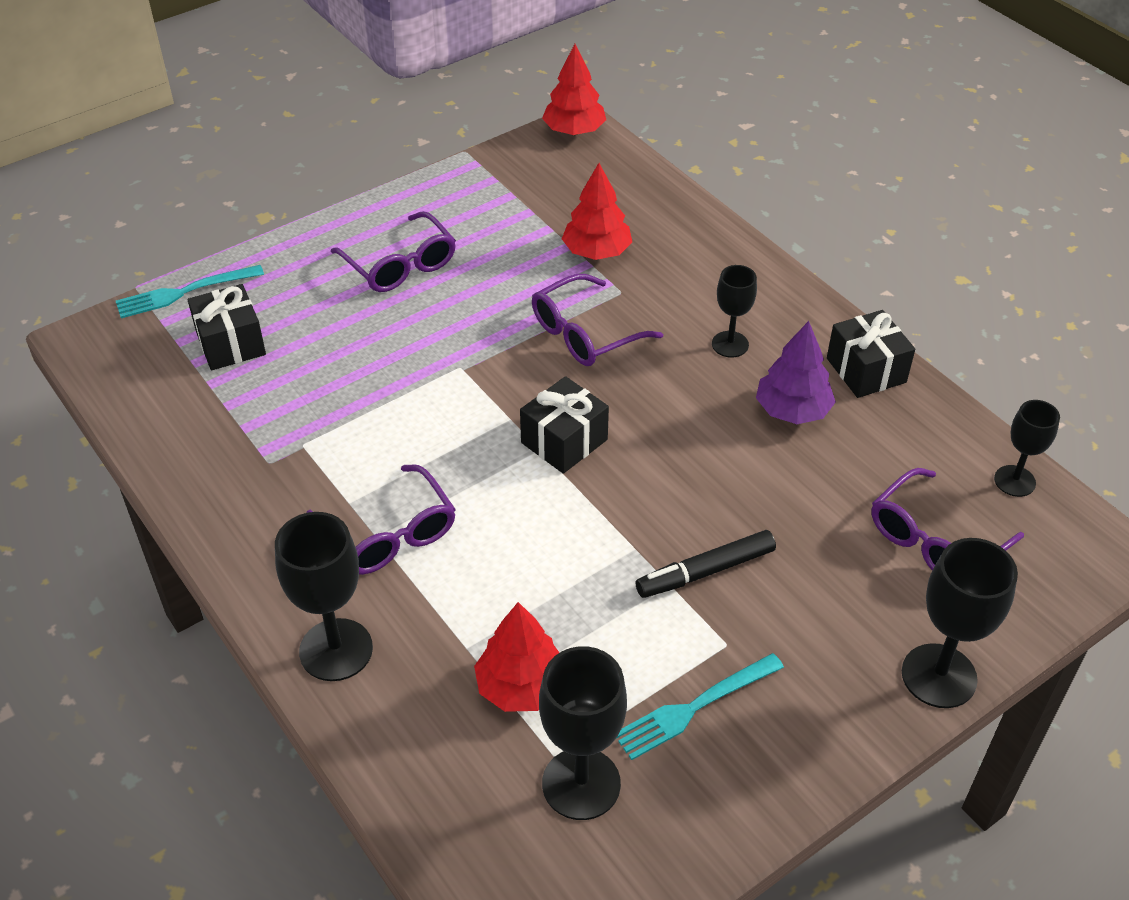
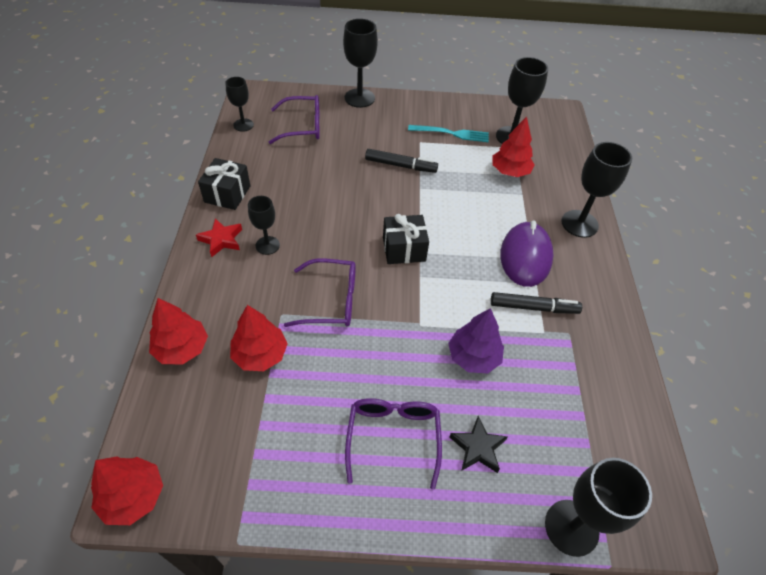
camera: 145 degrees left, 5 degrees up
(184, 292) = (571, 527): turquoise fork -> black goblet
(230, 343) = (555, 444): black gift -> none
(310, 300) = (477, 447): none -> black star
(334, 468) = (533, 307): none -> black marker
(389, 534) = (525, 256): purple glasses -> purple mouse
(675, 217) = (182, 348): none -> red tree
(788, 318) = (221, 240): none -> red star
(792, 410) = (284, 198): purple tree -> purple tree (473, 356)

